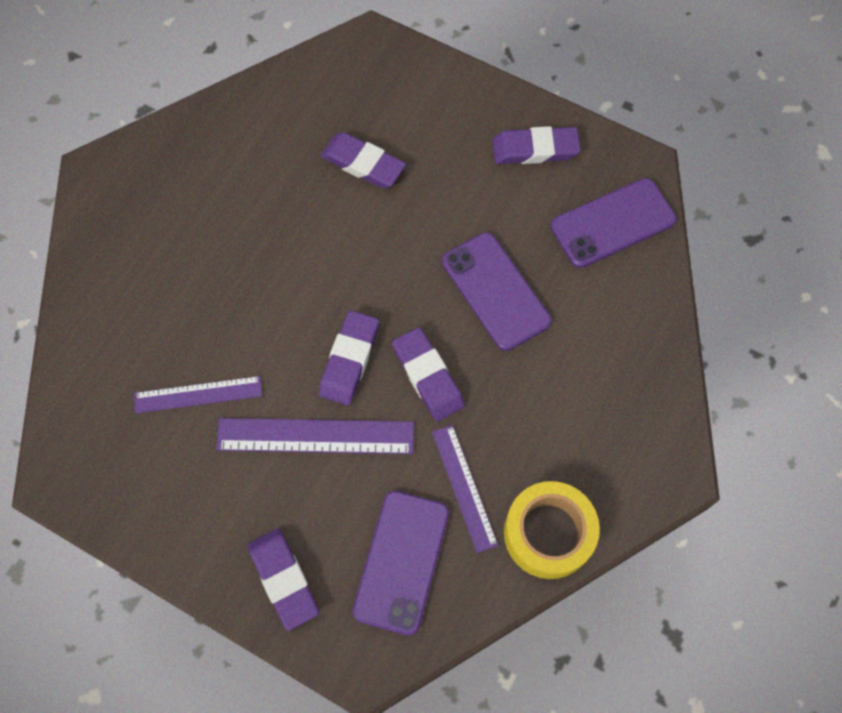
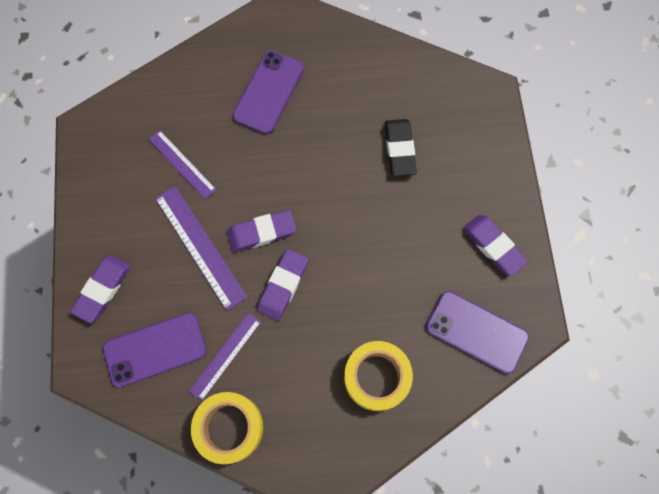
camera: 55 degrees right, 5 degrees up
(363, 164) = (400, 149): purple eraser -> black eraser
(495, 291) = (370, 288): purple phone -> purple phone (269, 92)
(594, 347) = (376, 377): none -> yellow tape

